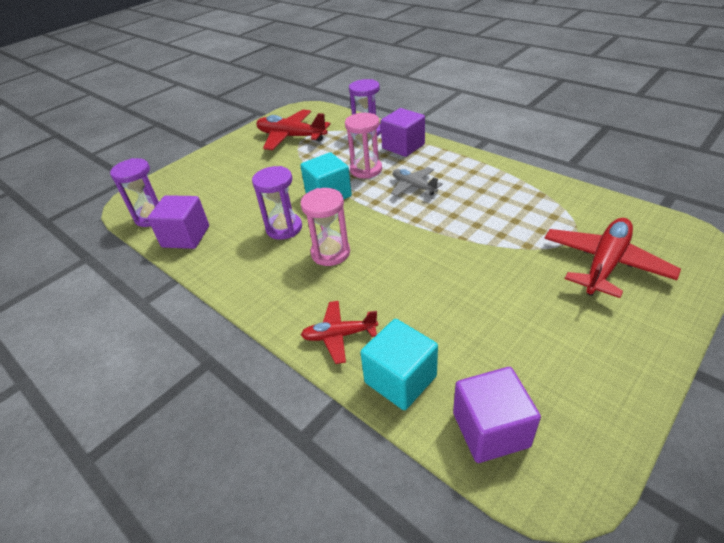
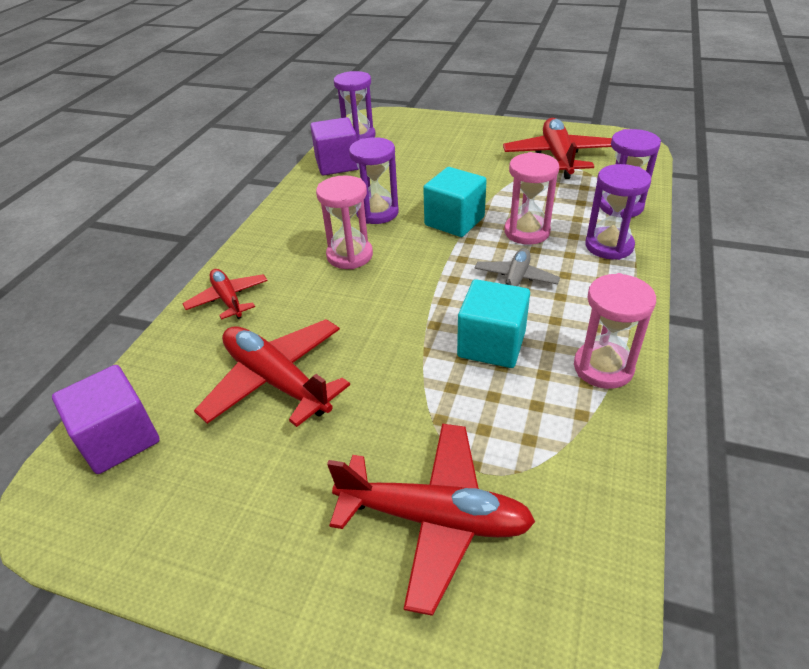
camera: 65 degrees right, 0 degrees up
(400, 379) = (177, 357): turquoise cube -> turquoise cube (491, 344)
(403, 146) = (609, 246): purple cube -> purple hourglass
(460, 317) = (277, 381): none -> red plane
(507, 178) = (603, 367): none -> pink hourglass

